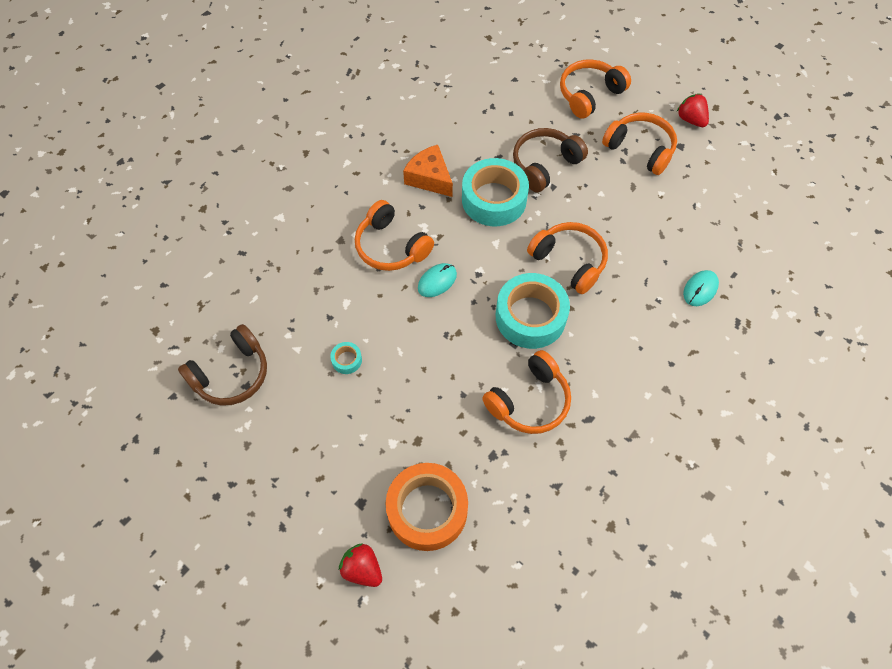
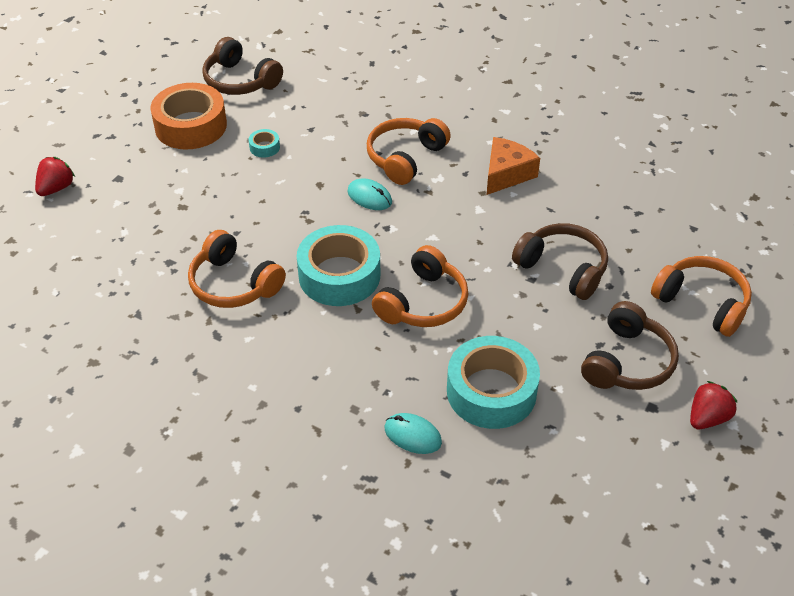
camera: 80 degrees right, 15 degrees down
(427, 510) = (111, 222): orange tape -> orange tape (191, 126)
(494, 199) = (494, 229): turquoise tape -> turquoise tape (491, 391)
(640, 149) = (627, 362): orange headphones -> brown headphones

